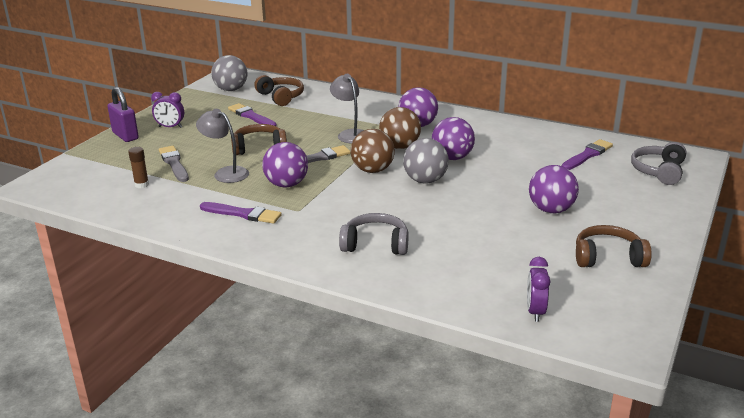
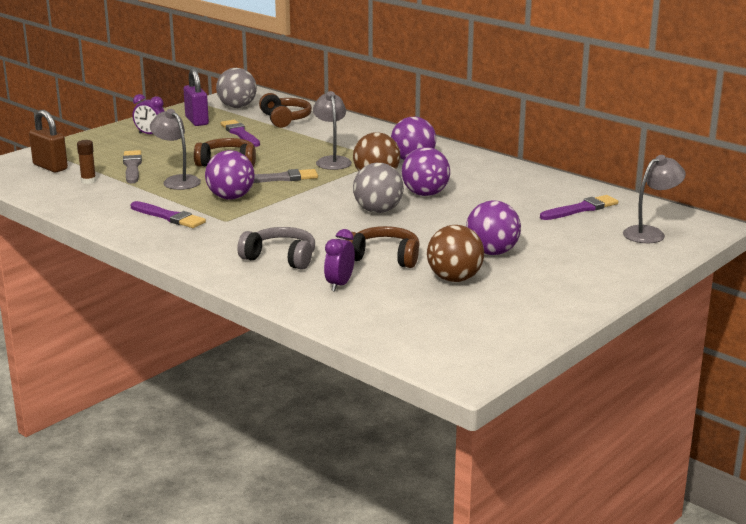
camera: 15 degrees right, 5 degrees down
(95, 174) = (50, 167): none -> brown padlock
(125, 136) = (101, 138): purple padlock -> purple padlock (197, 121)
(372, 170) = (329, 195): brown ball -> brown ball (454, 279)
(535, 311) = (396, 332): purple clock -> purple clock (339, 285)
(608, 258) = (515, 300): brown headphones -> brown headphones (384, 257)
(659, 171) = (650, 233): grey headphones -> grey lamp

